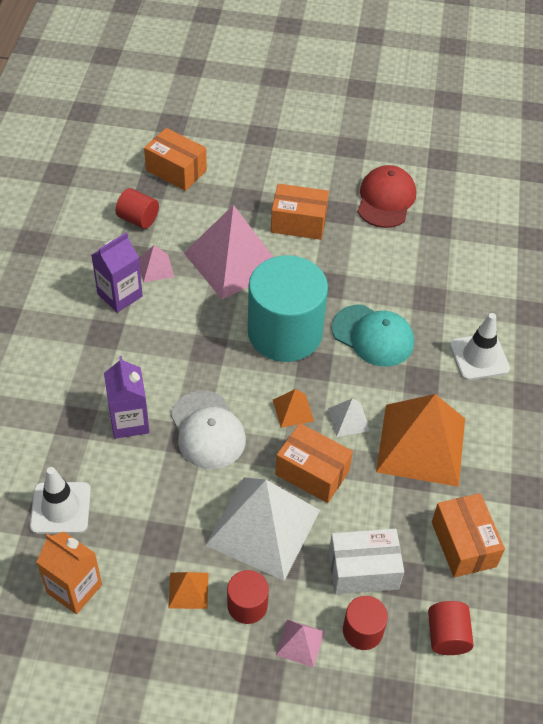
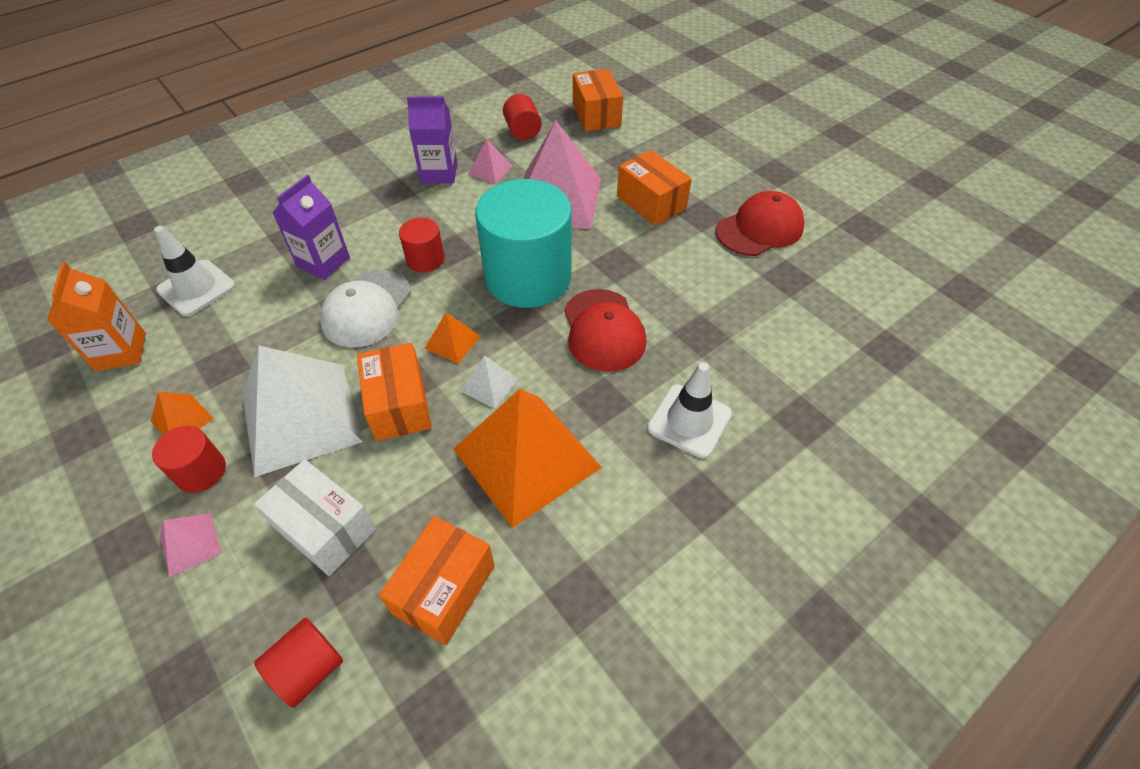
camera: 45 degrees right, 0 degrees up
(362, 631) = (249, 584): red cylinder -> red cylinder (425, 259)
(373, 336) = (603, 330): turquoise cap -> red cap

